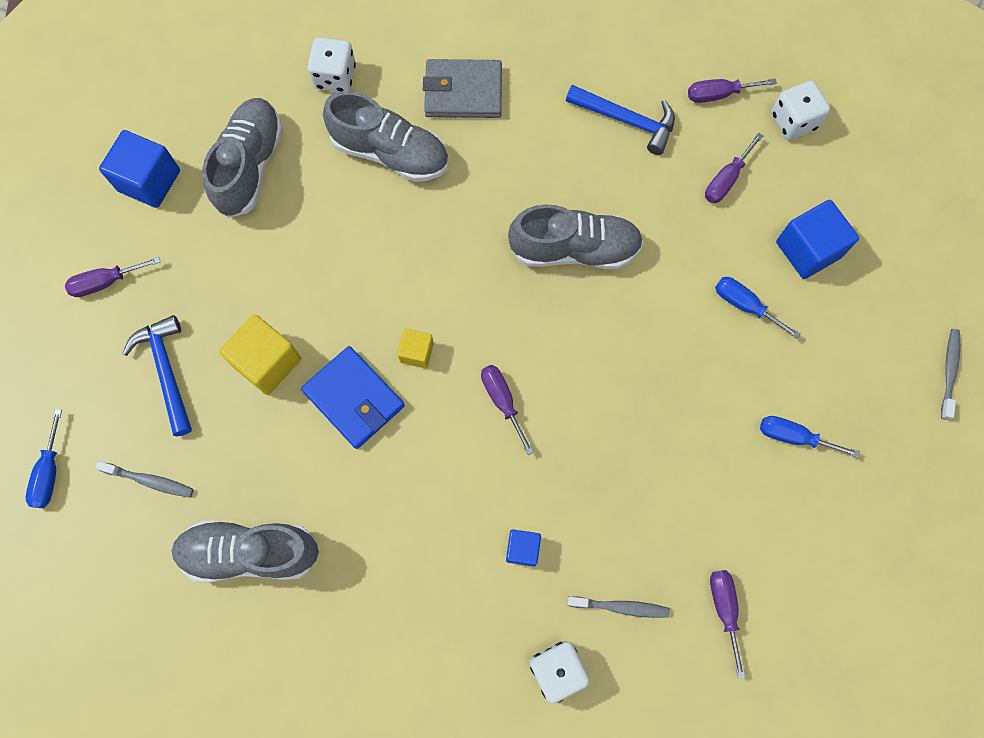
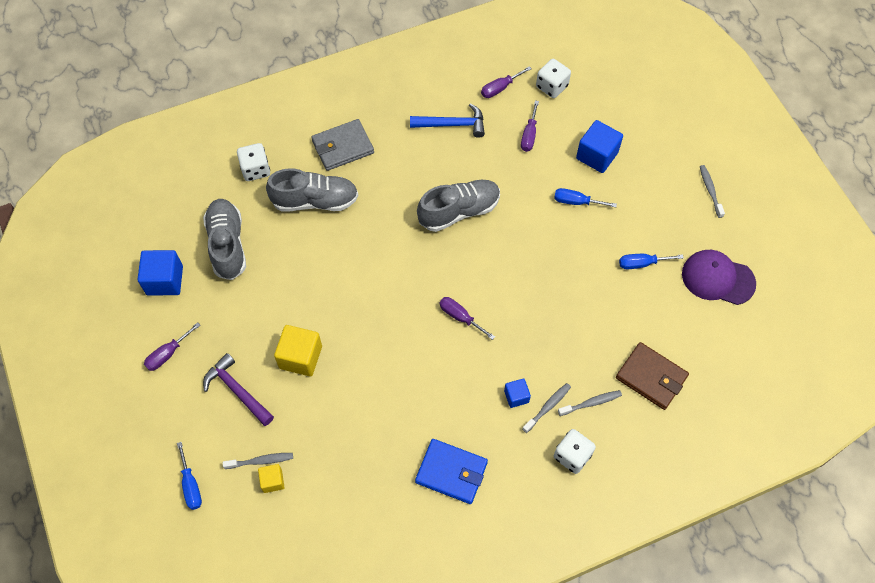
camera: 25 degrees left, 10 degrees down
(166, 371) = (237, 390): blue hammer -> purple hammer
(250, 553) = (349, 474): grey shoe -> none
(354, 398) = (367, 355): blue wallet -> blue wallet (451, 472)
(416, 352) = (393, 311): yellow cube -> yellow cube (272, 481)
(558, 584) = (547, 407): none -> grey toothbrush
(724, 609) = (651, 377): purple screwdriver -> brown wallet
(894, 508) = (717, 278): none -> purple cap

